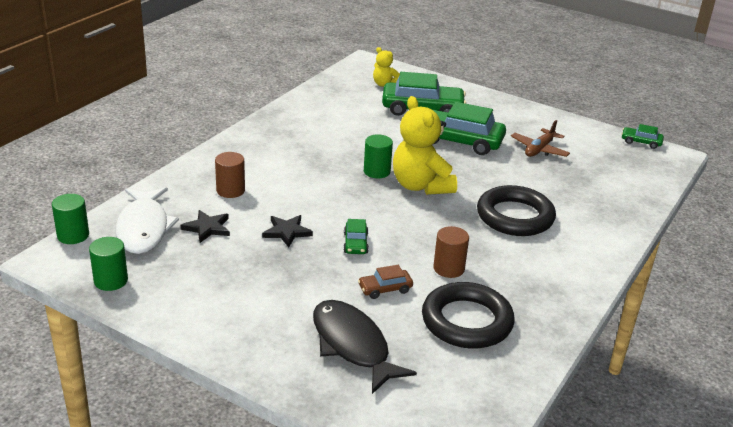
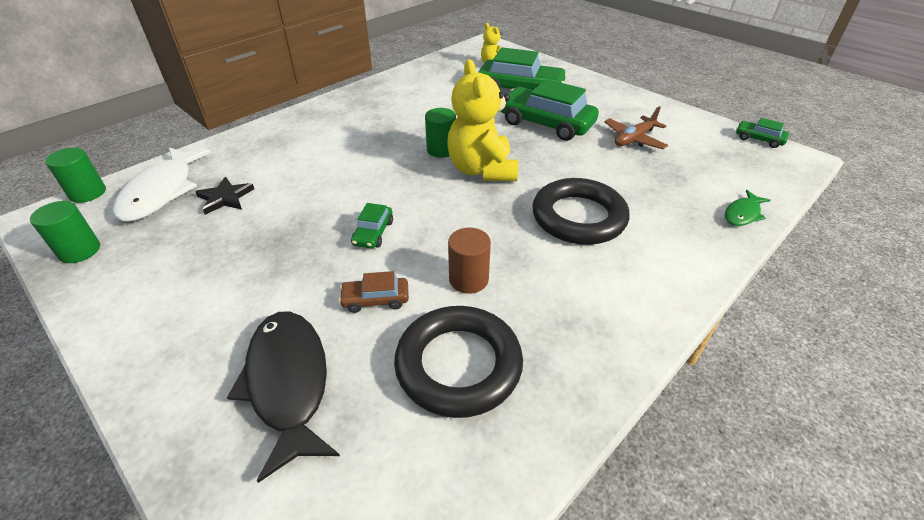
camera: 15 degrees right, 10 degrees up
(230, 190) = (277, 158): brown cylinder -> none
(287, 232) = (305, 211): black star -> none
(638, 203) = (742, 214): none -> green fish

